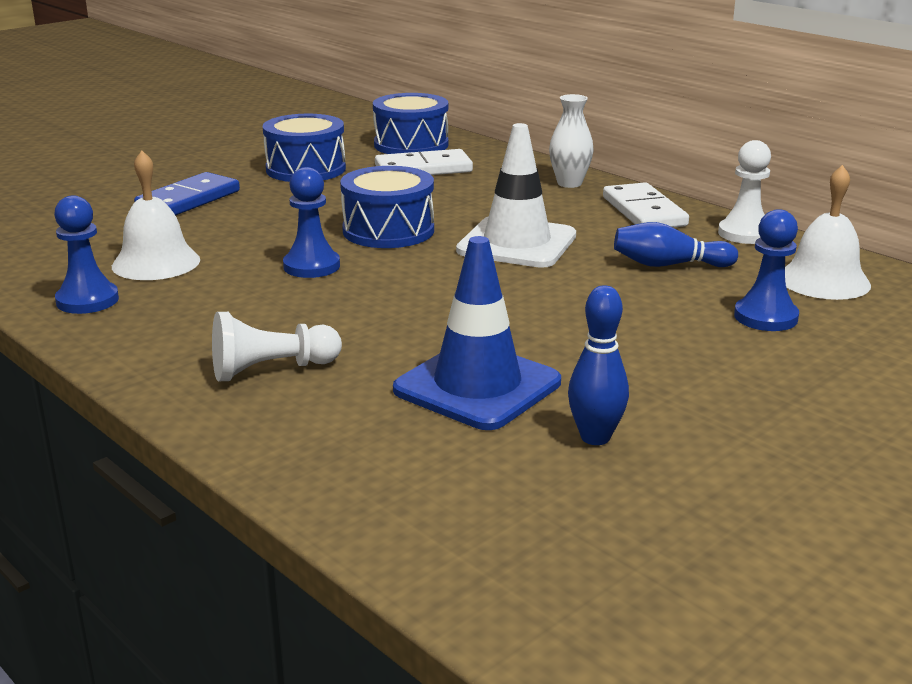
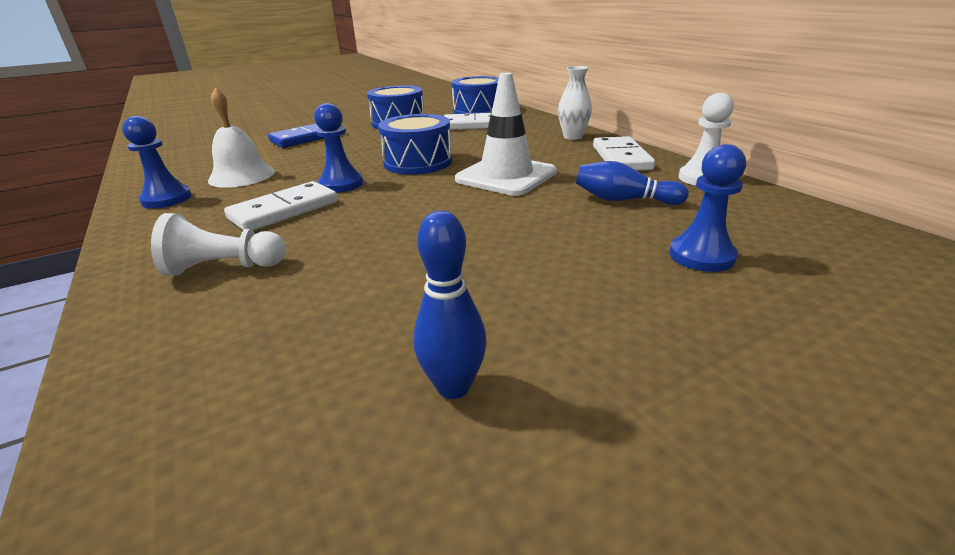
camera: 15 degrees right, 5 degrees up
(270, 303) = (284, 210): none -> white domino
(477, 386) = (379, 304): blue traffic cone -> none
(824, 280) = (770, 223): white bell -> none

